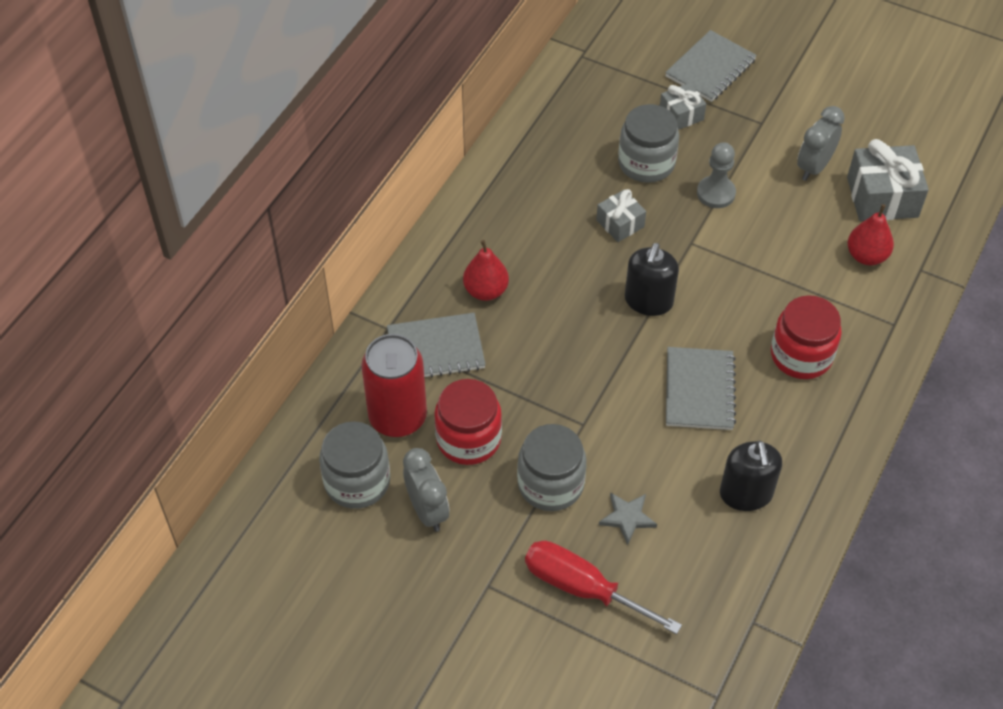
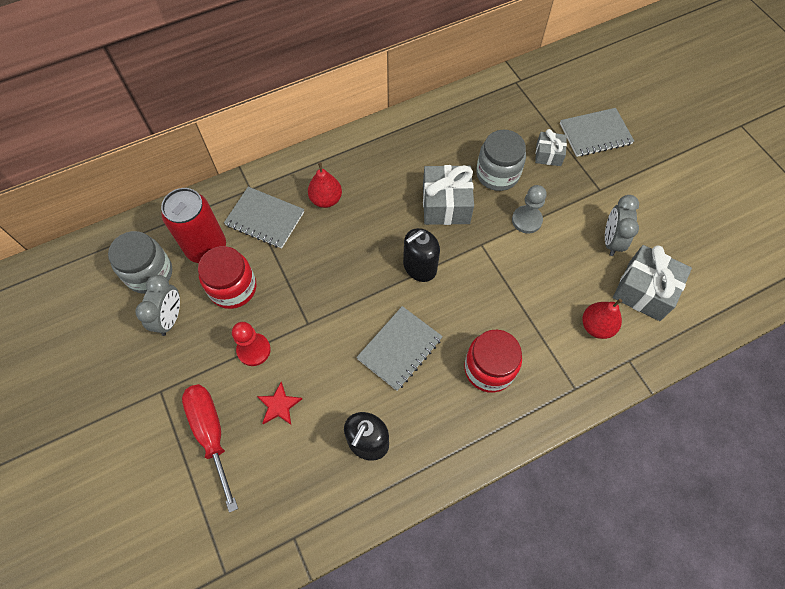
camera: 35 degrees right, 10 degrees up
(550, 484) = (254, 350): grey jar -> red pawn
(620, 223) = (446, 204): grey gift -> grey gift, size x1.74
(627, 517) = (279, 405): grey star -> red star
(814, 167) = (611, 241): grey clock -> grey clock turned 60 degrees counterclockwise

